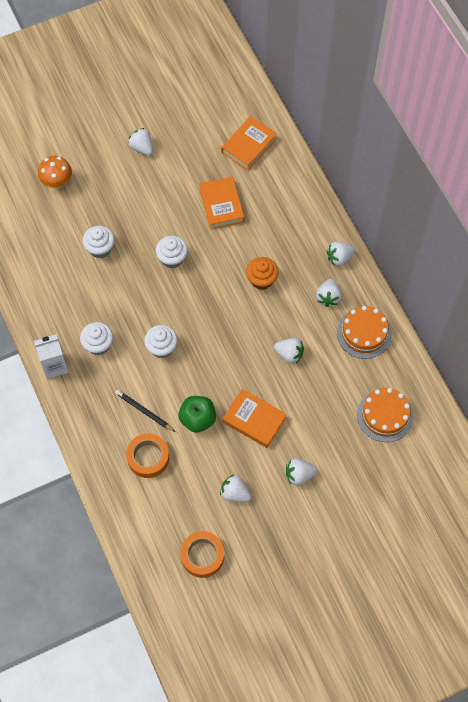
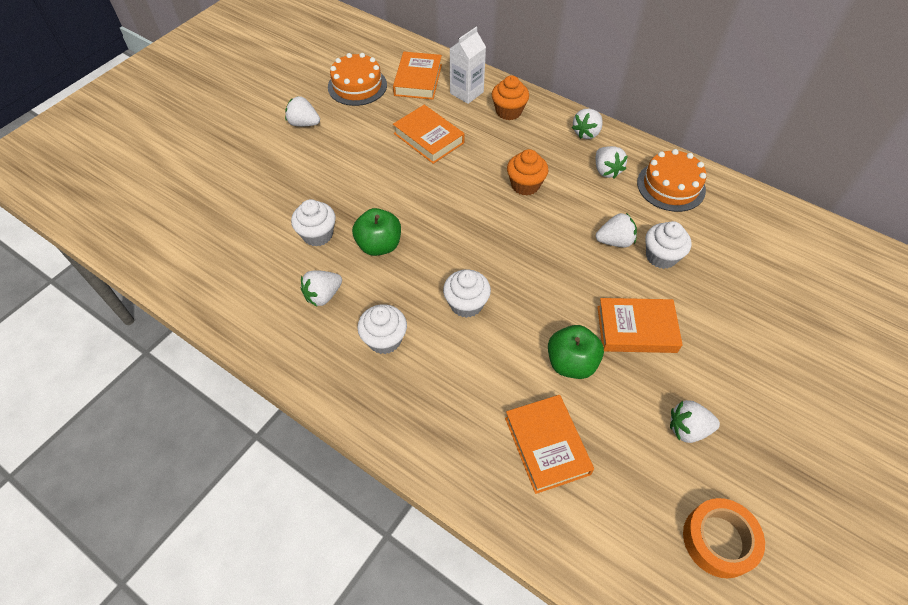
camera: 30 degrees left, 10 degrees down
(55, 366) = (342, 394): white carton -> white carton (466, 93)
(57, 182) = (222, 192): orange mushroom -> none
(134, 277) = (379, 245): none -> green apple
(144, 411) = (498, 389): black pencil -> none
(148, 457) = (546, 445): orange tape -> orange book
(172, 258) = (411, 208): white cupcake -> white cupcake (661, 256)
(296, 210) = (508, 111): none -> orange cupcake
(299, 475) = (739, 363): white strawberry -> white strawberry (323, 295)
(385, 415) = (765, 252): orange cake -> orange cake (357, 86)

